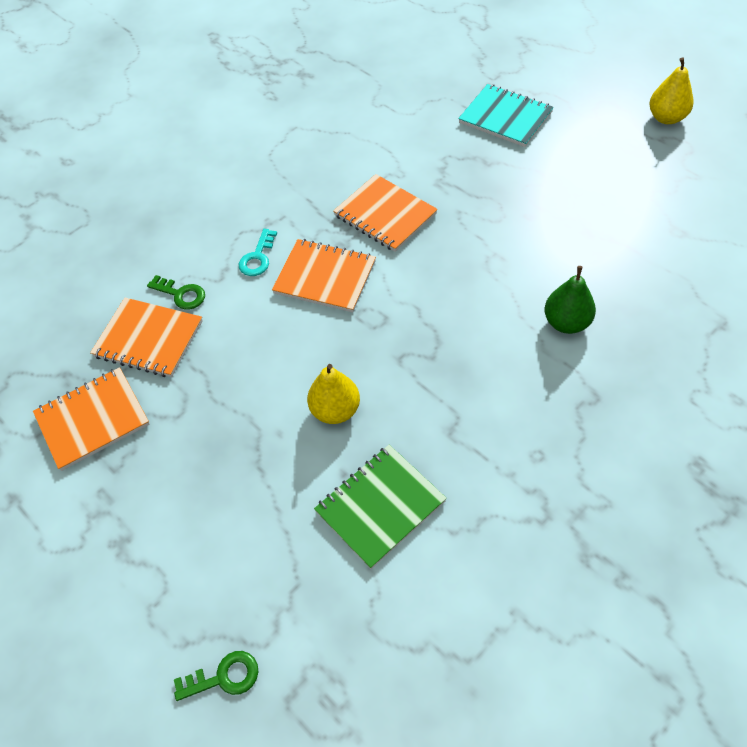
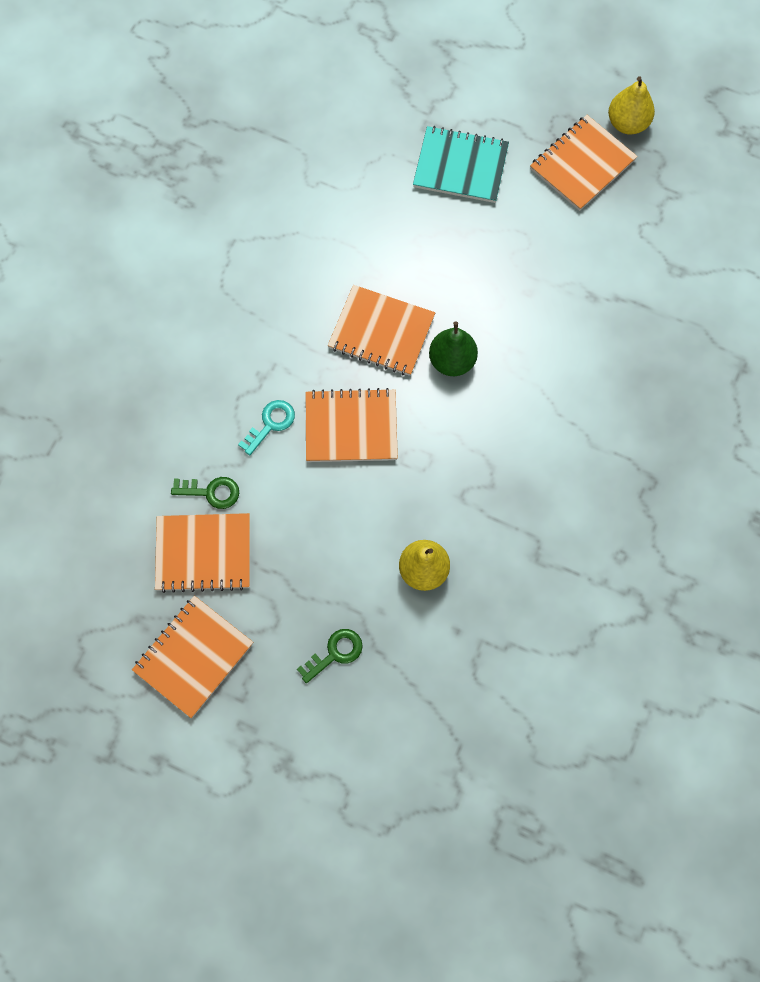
camera: 25 degrees left, 15 degrees up
(224, 677) = (433, 844): green key -> green key (335, 653)
(257, 257) = (270, 424): turquoise key -> turquoise key turned 135 degrees counterclockwise
(380, 506) = (502, 651): green notebook -> none
(566, 322) = (603, 408): green pear -> green pear (452, 361)
(614, 137) = (582, 164): none -> orange notebook

